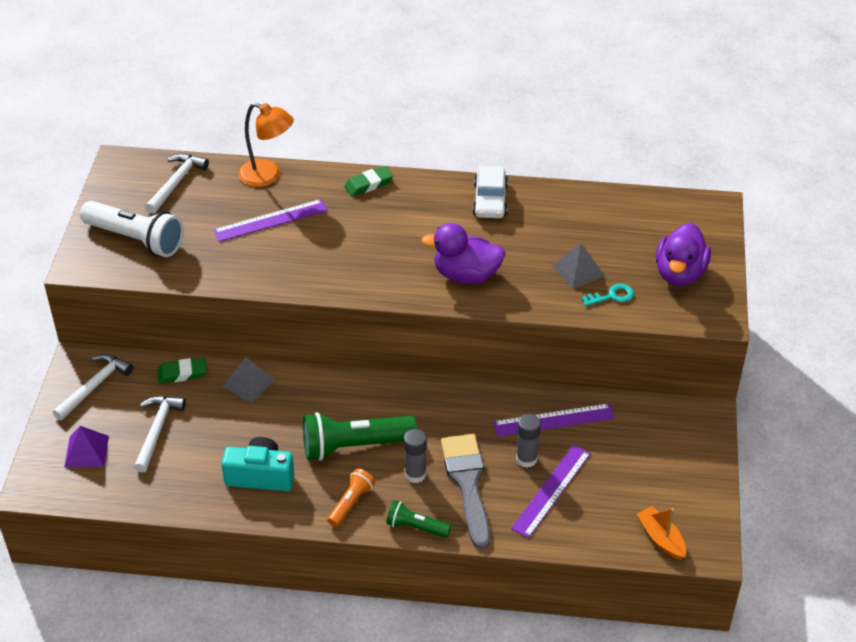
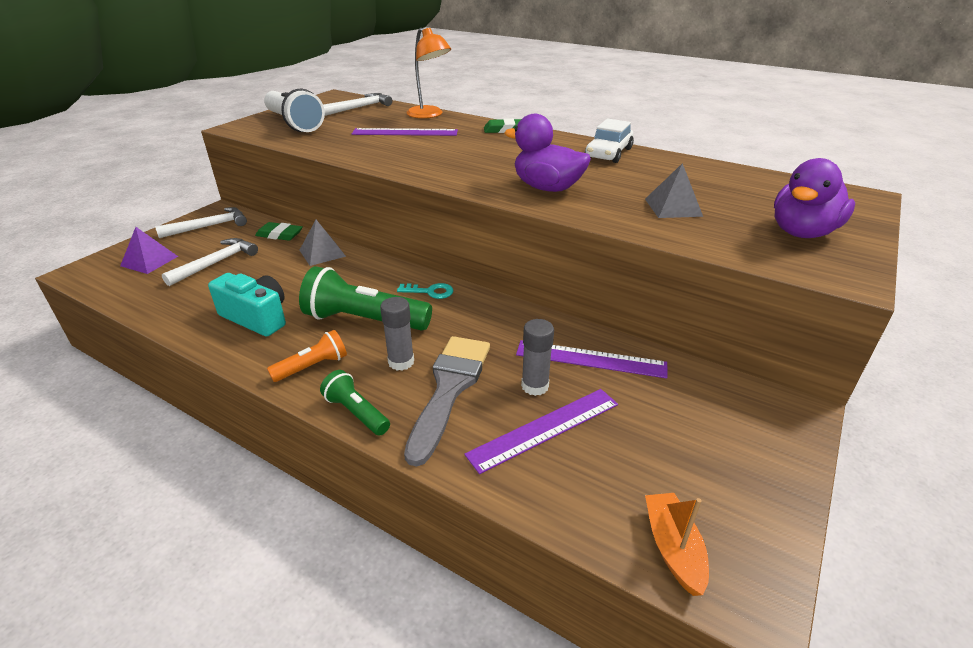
camera: 25 degrees right, 10 degrees down
(612, 296) = (704, 232): turquoise key -> turquoise key (430, 291)

